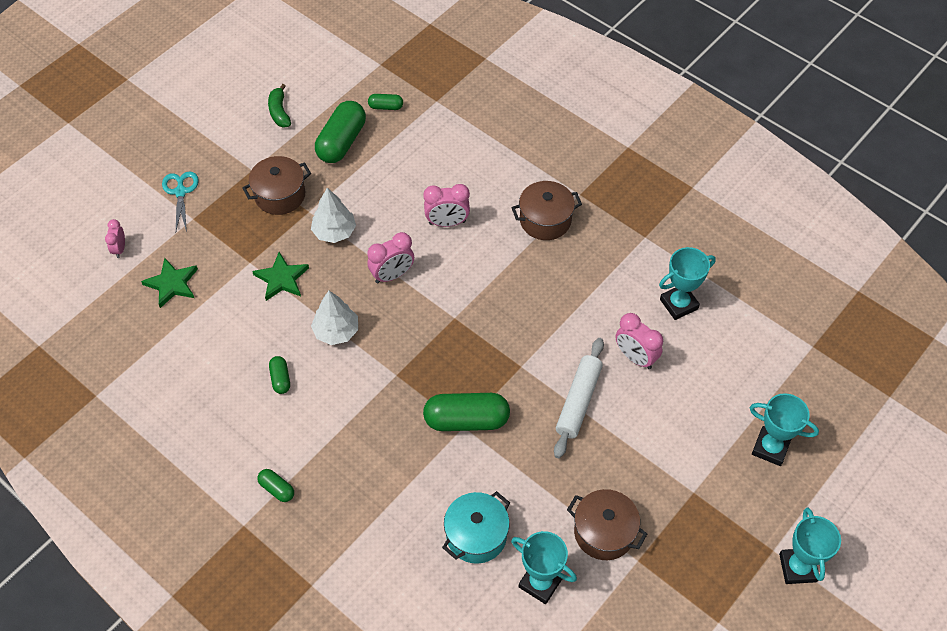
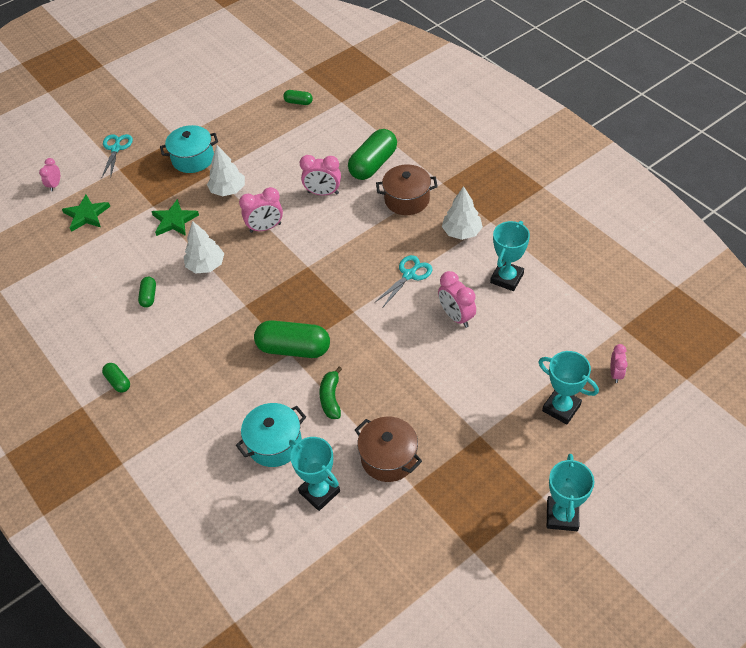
camera: 15 degrees right, 5 degrees down
(279, 112) = (212, 98): green banana -> green banana (331, 398)
(280, 195) = (193, 159): brown pot -> turquoise pot
(342, 142) = (255, 125): green capsule -> green capsule (373, 164)
(571, 314) = (409, 275): none -> turquoise scissors
(578, 401) = (396, 346): white rolling pin -> none
(616, 253) = (461, 232): none -> white tree
(679, 304) = (506, 278): turquoise trophy -> turquoise trophy turned 45 degrees counterclockwise
(817, 401) = (615, 374): none -> pink clock

